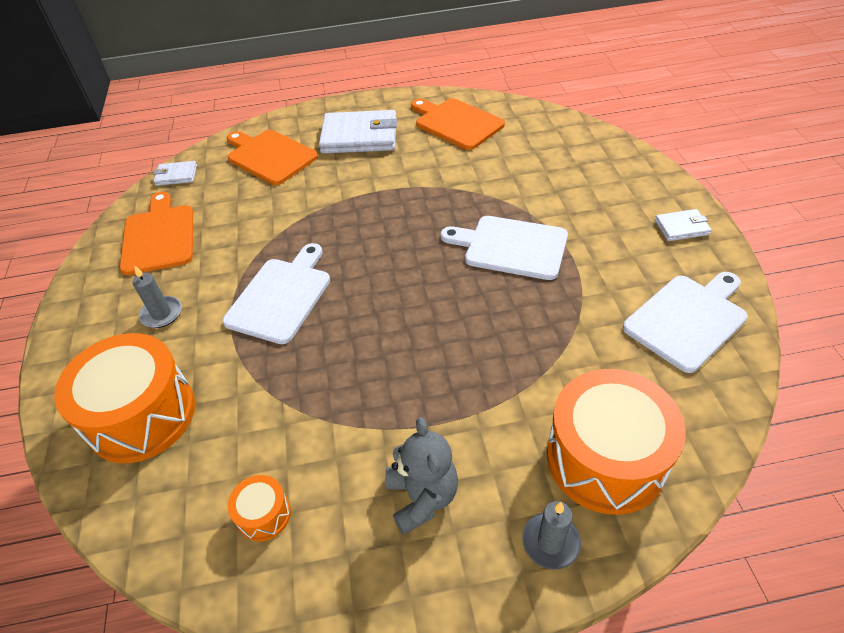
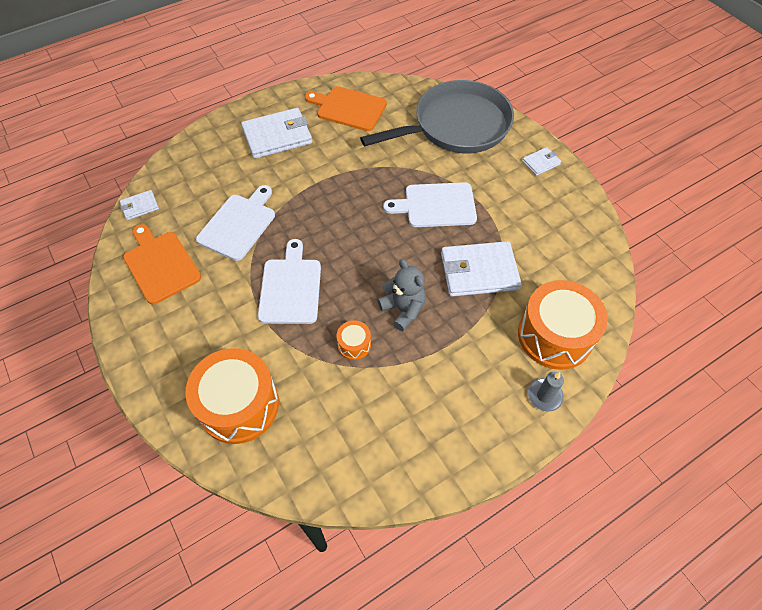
camera: 25 degrees left, 10 degrees up
(161, 314) = (205, 327): grey candle -> none
(264, 515) = (366, 440): orange drum -> orange drum (354, 345)
(269, 156) = (211, 170): orange cutting board -> none
(422, 497) = (459, 395): grey teddy bear -> grey teddy bear (403, 309)
(530, 340) = (479, 271): none -> white wallet
(582, 164) = (456, 126): none -> grey pan
(687, 319) = (568, 230): white cutting board -> white cutting board (238, 224)

